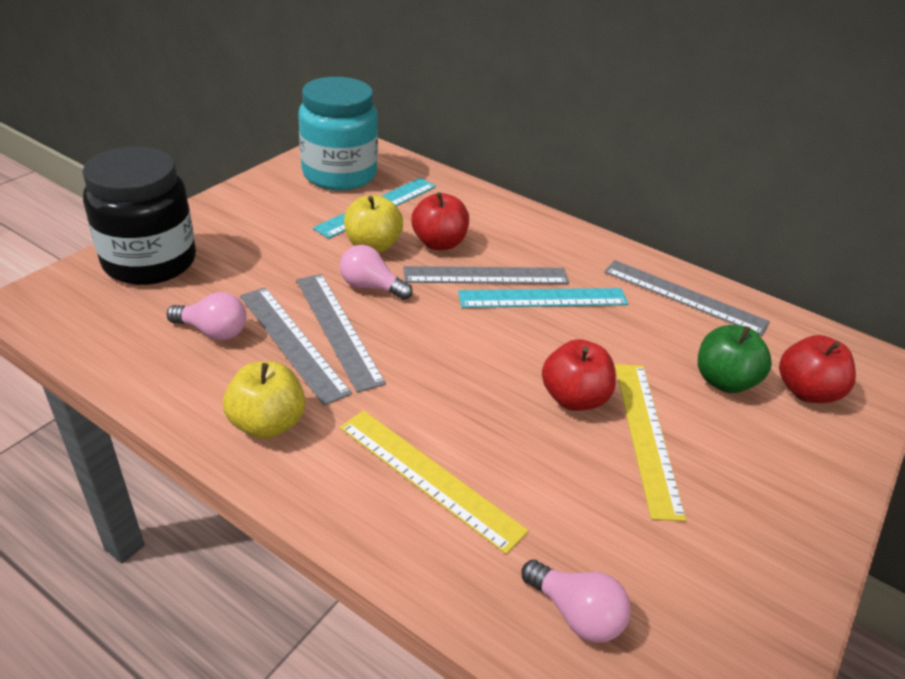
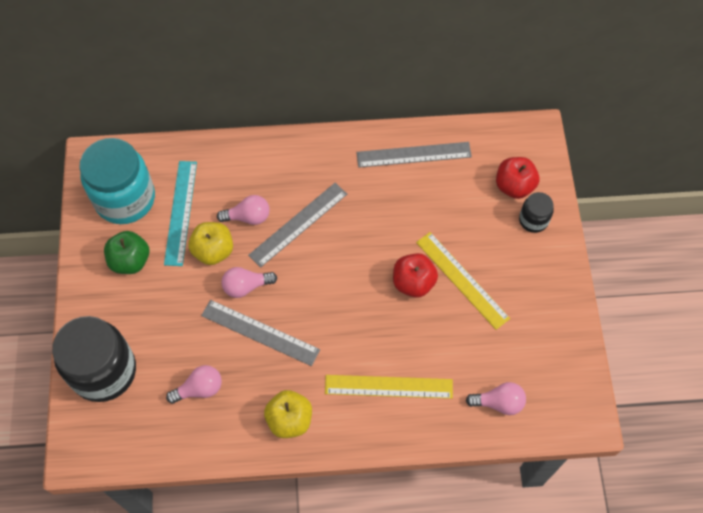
camera: 35 degrees left, 25 degrees up
(292, 342) = (247, 361): grey ruler -> none
(439, 243) = (248, 217): red apple -> pink light bulb
(543, 298) = (343, 218): turquoise ruler -> none
(723, 381) = (473, 210): green apple -> green apple (130, 261)
(811, 439) = (533, 220): none -> black jar

